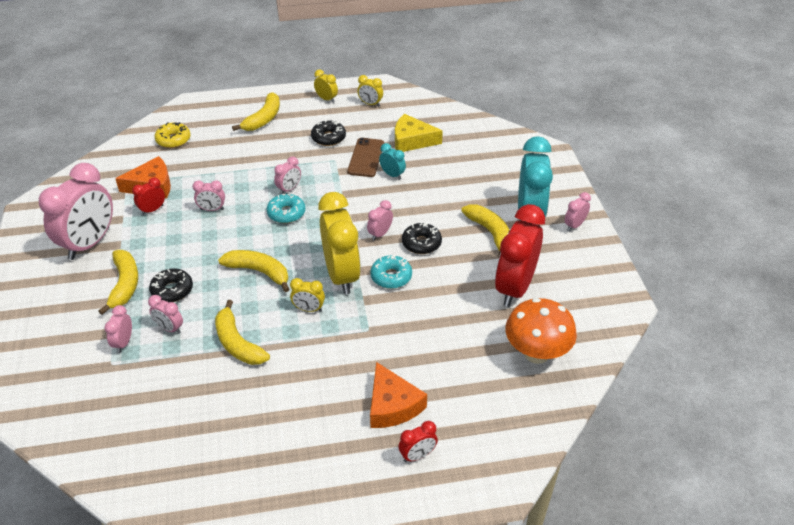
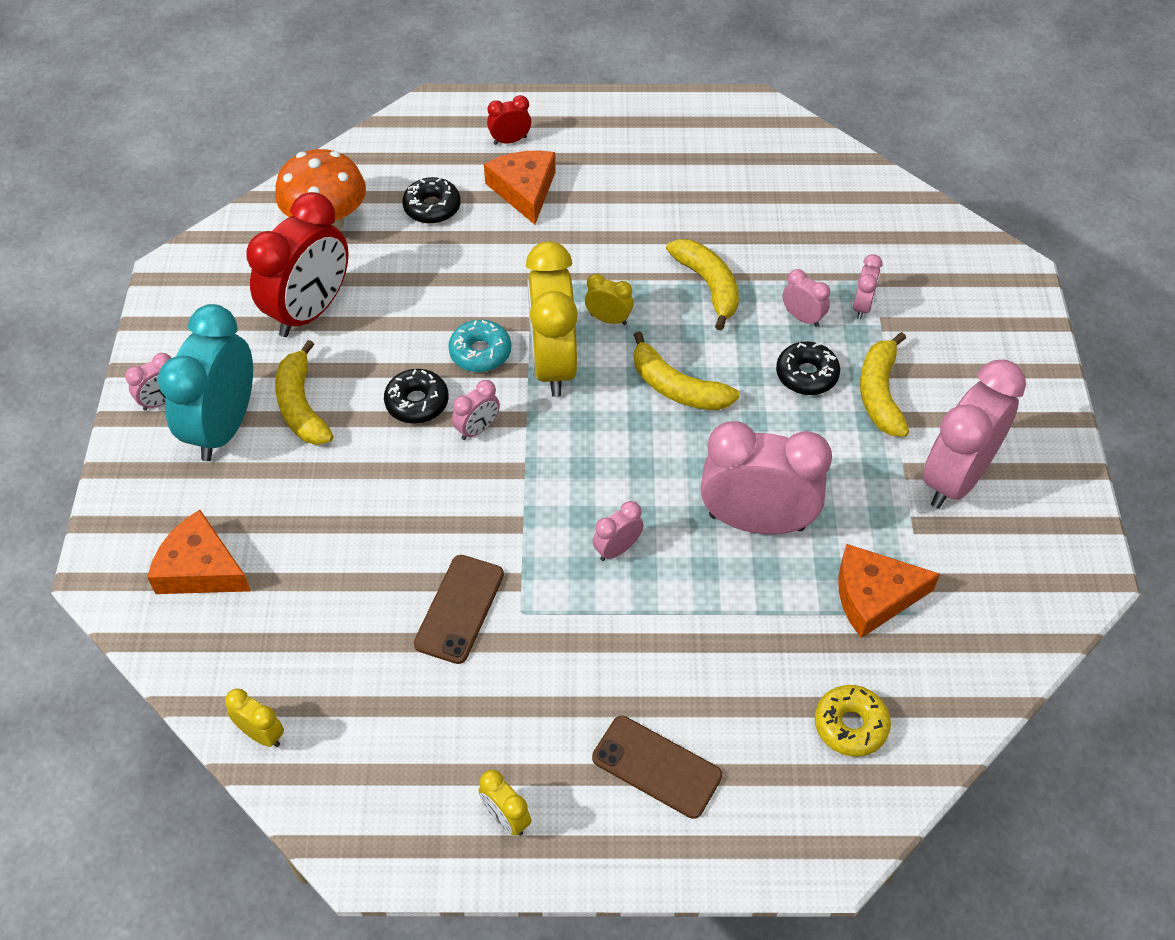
camera: 170 degrees left, 10 degrees up
(152, 210) = (862, 536): red clock -> none
(212, 209) = (756, 521): pink clock -> pink clock, size x2.26
(263, 119) = (656, 766): yellow banana -> brown phone
(286, 213) = (626, 494): turquoise donut -> none
(328, 138) = (523, 680): black donut -> black donut (432, 207)
(370, 104) = (409, 782): yellow clock -> yellow clock (261, 734)
(392, 175) = (421, 556): turquoise clock -> none
(412, 140) = (355, 644): yellow cheese -> none
(502, 158) = (200, 568): none -> orange cheese

